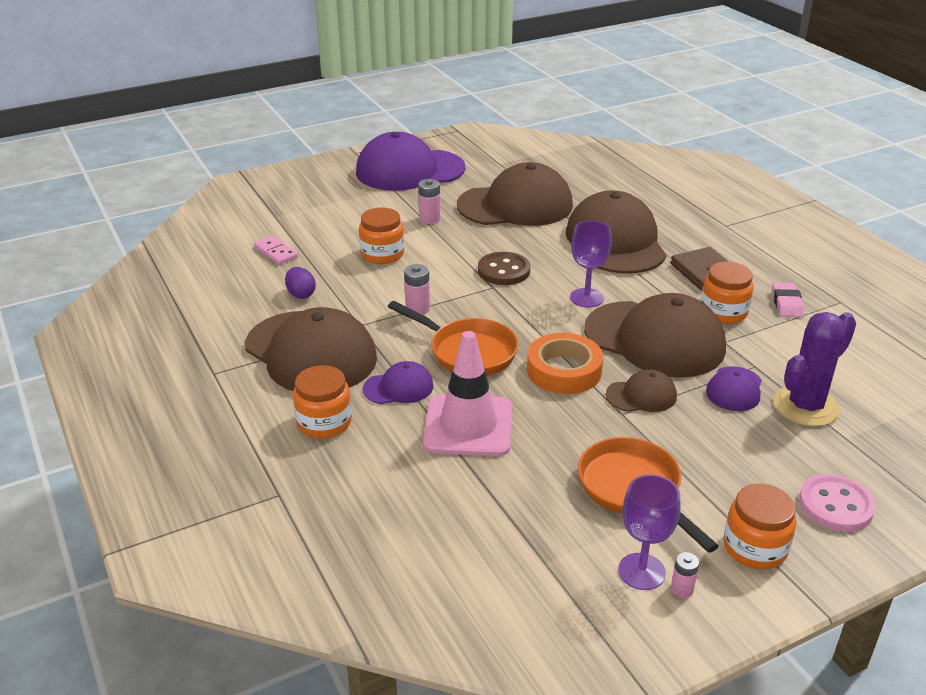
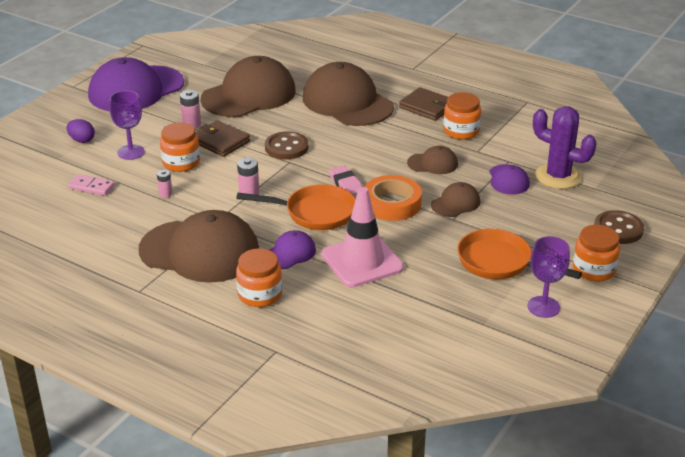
camera: 30 degrees left, 0 degrees up
(301, 294) = (147, 212): purple egg -> purple egg (82, 140)
(441, 244) = (220, 141): none -> brown wallet
(586, 298) = (363, 149): purple goblet -> purple goblet (131, 152)
(654, 339) = (433, 163): brown cap -> brown cap, size x0.46
(682, 589) = (573, 307): pink battery -> pink battery (165, 194)
(786, 303) = (495, 113): pink eraser -> pink eraser (345, 184)
(805, 406) = (558, 176): purple cactus -> purple cactus turned 75 degrees counterclockwise
(835, 505) = (618, 229): pink button -> brown button

